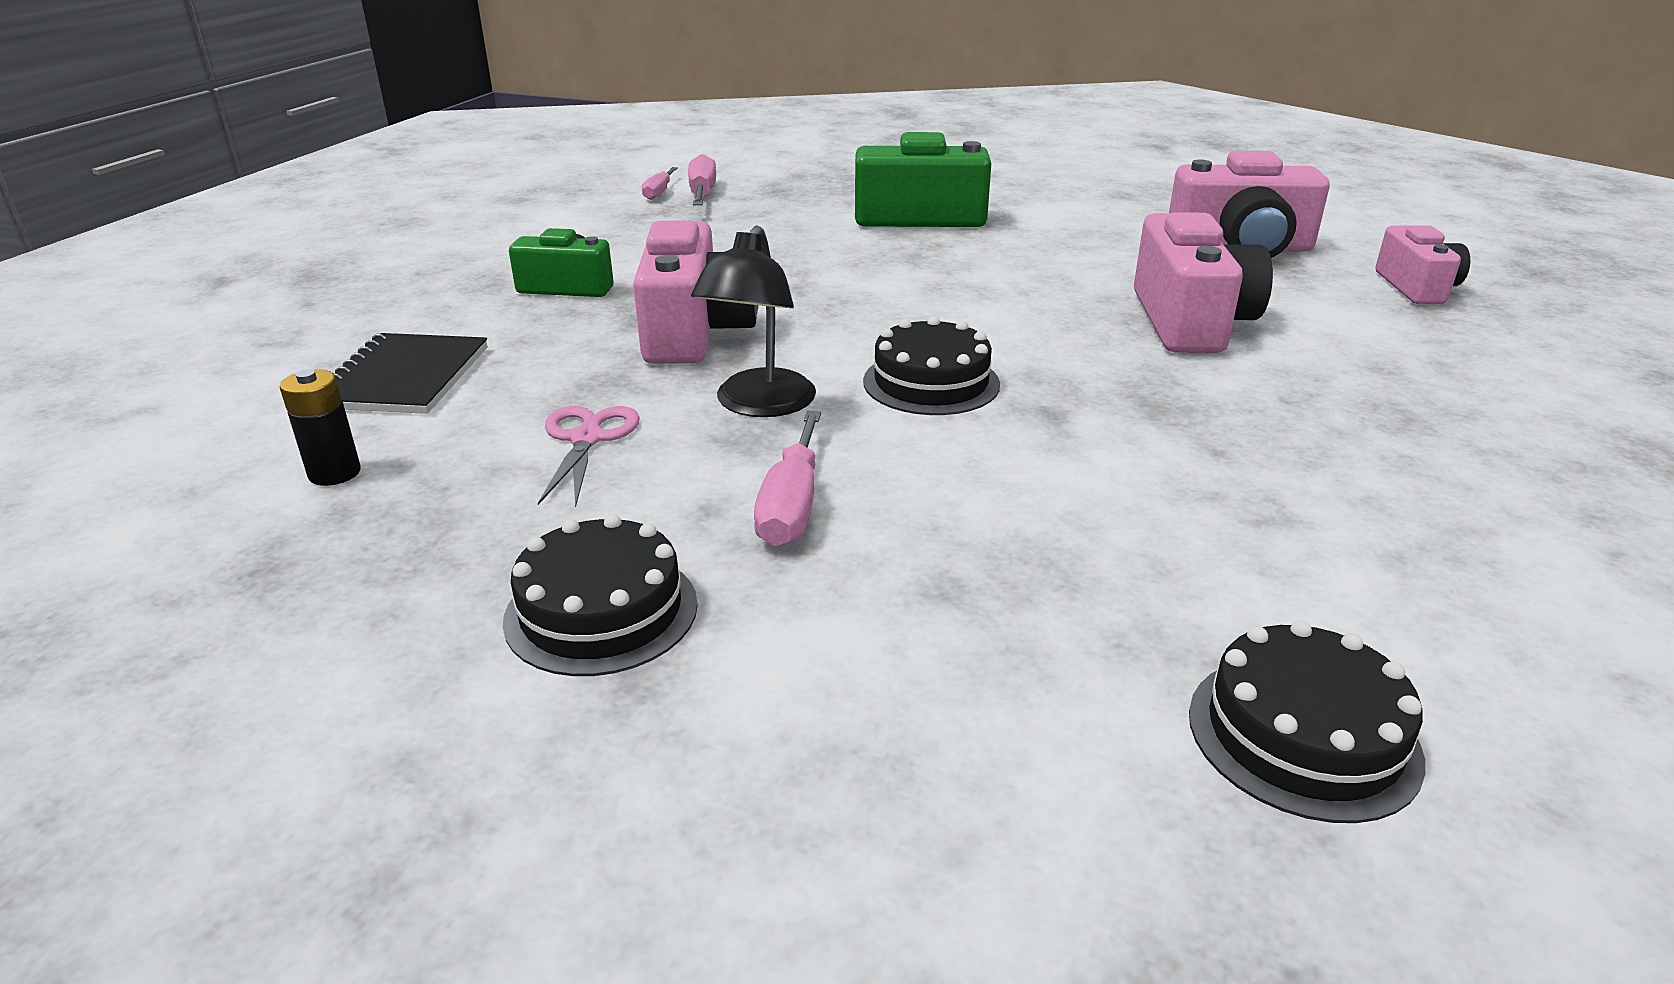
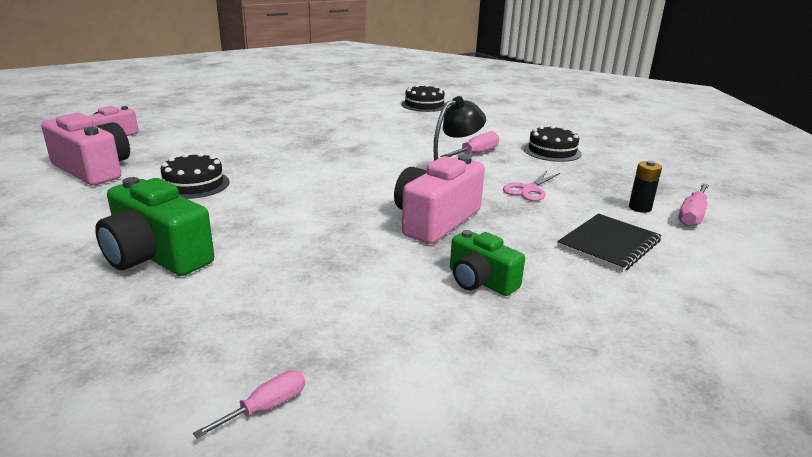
camera: 145 degrees left, 5 degrees down
(702, 194) = (231, 379): pink screwdriver -> pink screwdriver (692, 215)
(931, 382) = (372, 167): black cake -> black cake (194, 184)
(1190, 322) = (226, 154): pink camera -> none

